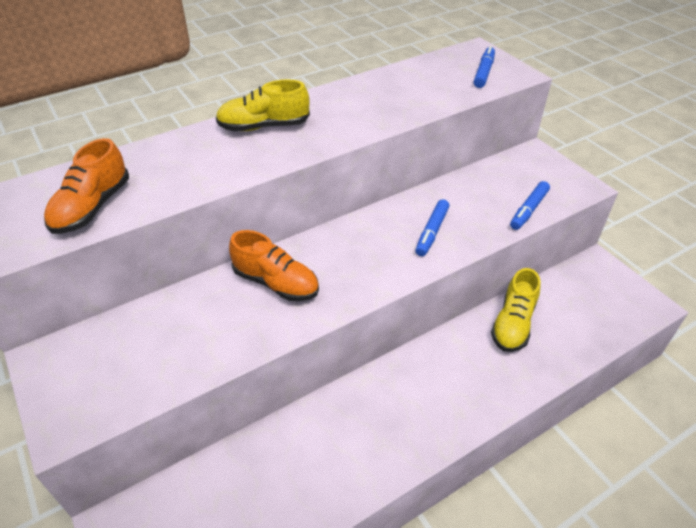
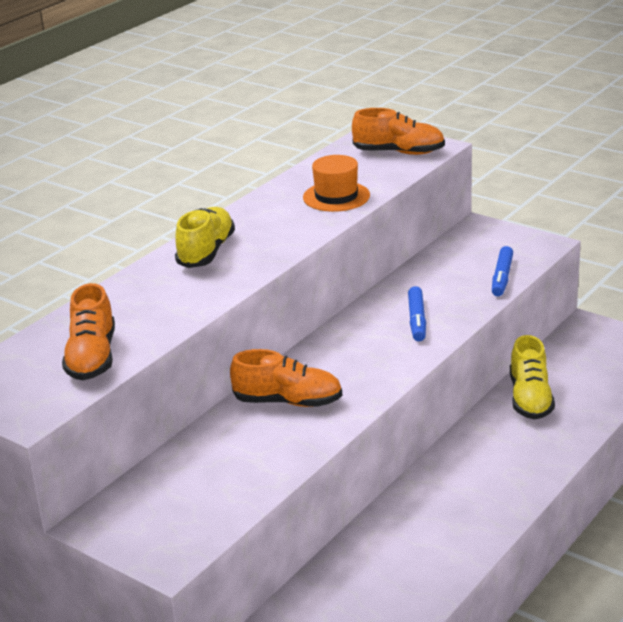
camera: 20 degrees left, 15 degrees down
(264, 126) = (206, 252): yellow shoe -> yellow shoe turned 135 degrees clockwise
(404, 101) = (336, 196): none -> orange hat
(483, 72) = (399, 152): blue marker -> orange shoe

